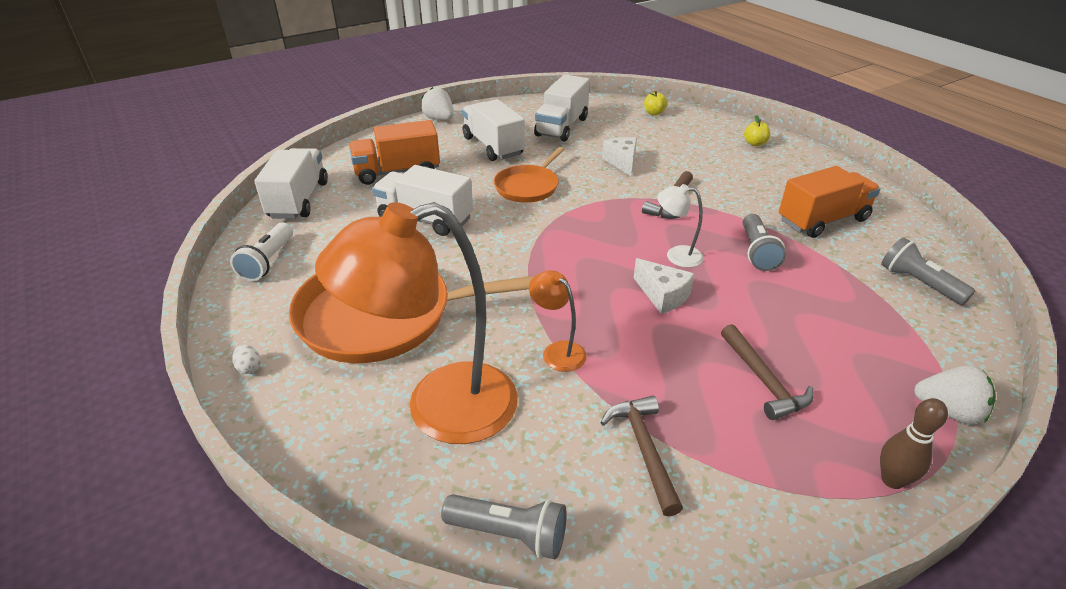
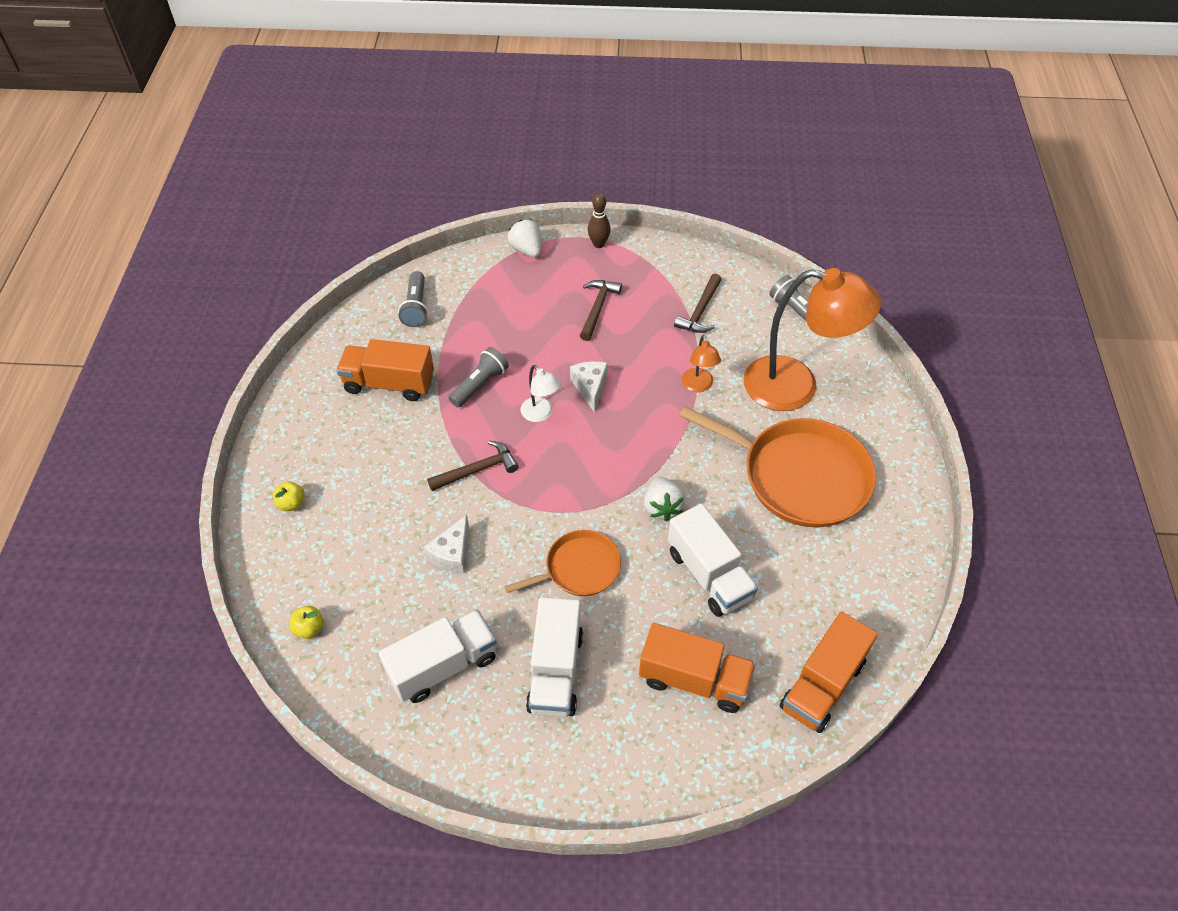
camera: 145 degrees left, 15 degrees up
(249, 367) = (909, 479): white egg -> none
(268, 261) = (875, 593): white flashlight -> none
(299, 200) = (822, 685): white truck -> orange truck
(439, 119) = (572, 790): white strawberry -> white strawberry (662, 507)

